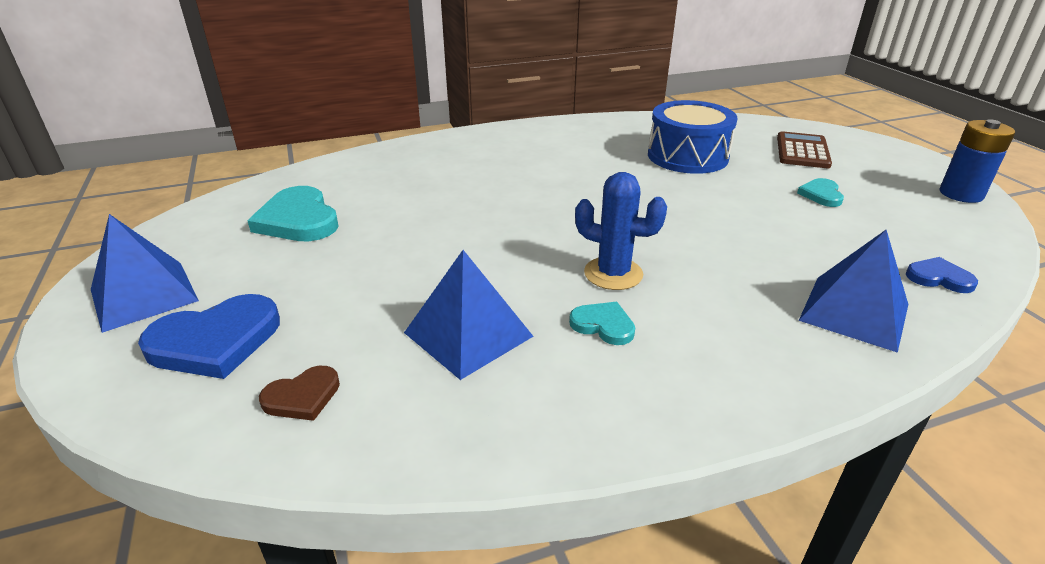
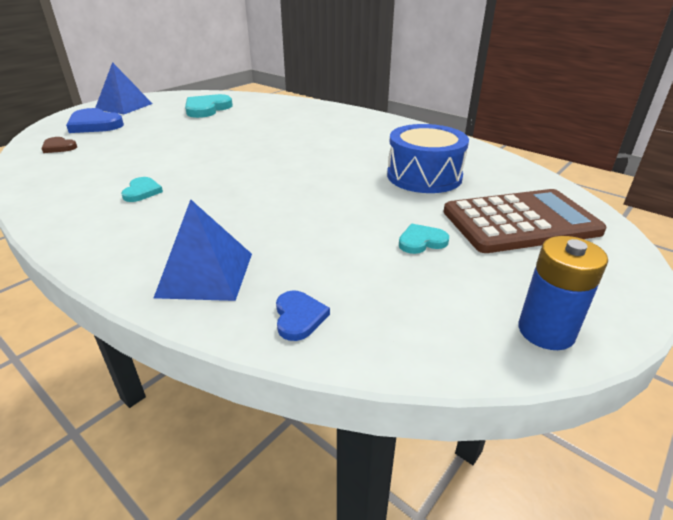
camera: 60 degrees right, 0 degrees up
(468, 334) = (118, 163): blue pyramid -> none
(613, 274) = (204, 184): blue cactus -> none
(802, 151) = (520, 222): brown calculator -> brown calculator, size x1.63

